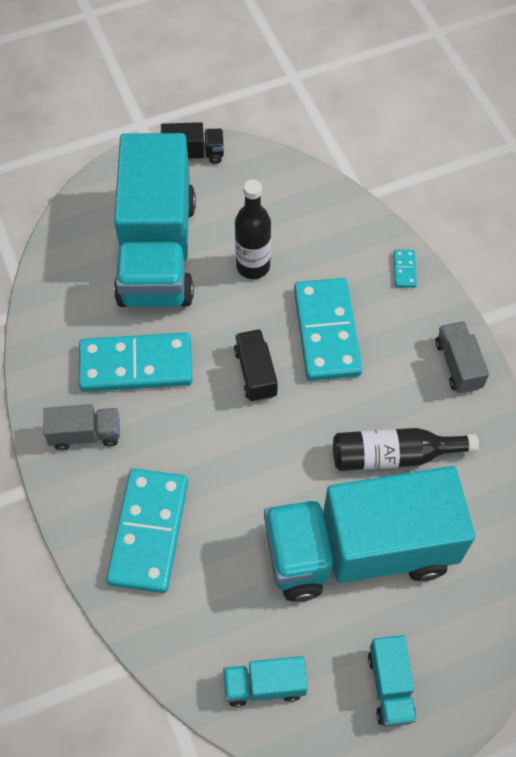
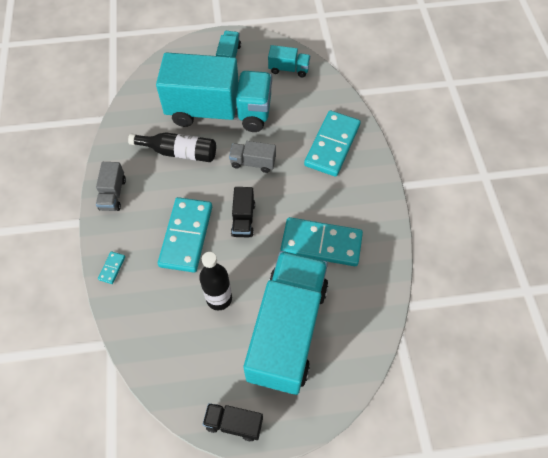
camera: 165 degrees left, 0 degrees up
(85, 434) = (361, 206): grey truck -> grey truck (253, 162)

